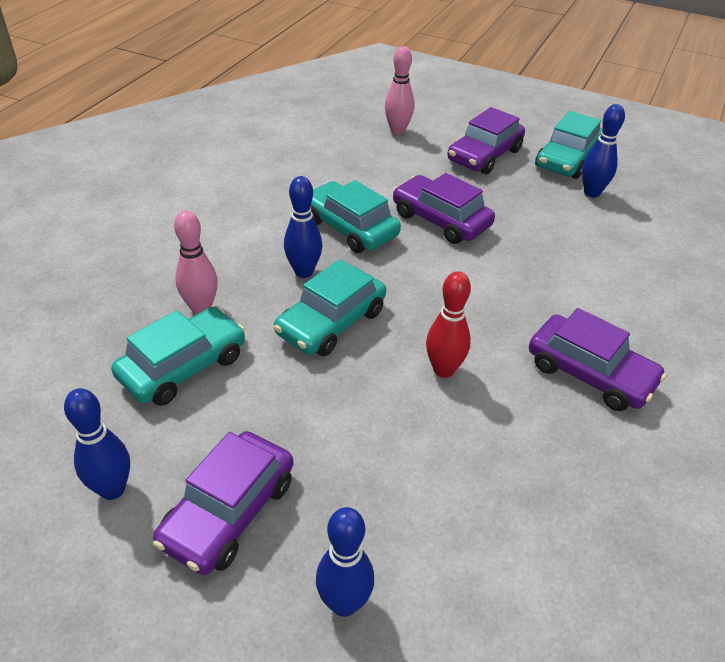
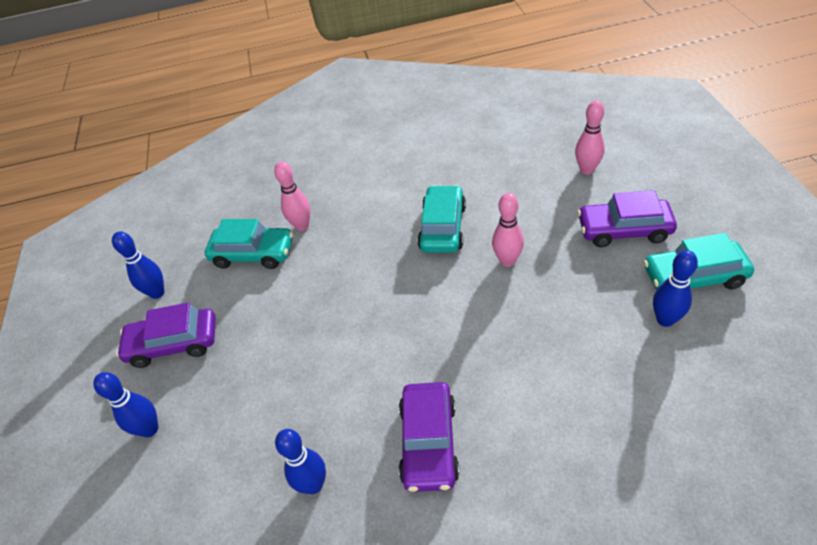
camera: 60 degrees right, 5 degrees up
(304, 272) = (376, 239): blue bowling pin -> blue bowling pin (313, 485)
(331, 322) = (344, 283): turquoise car -> none
(441, 220) = (507, 261): purple car -> pink bowling pin
(443, 370) = (354, 361): red bowling pin -> none

